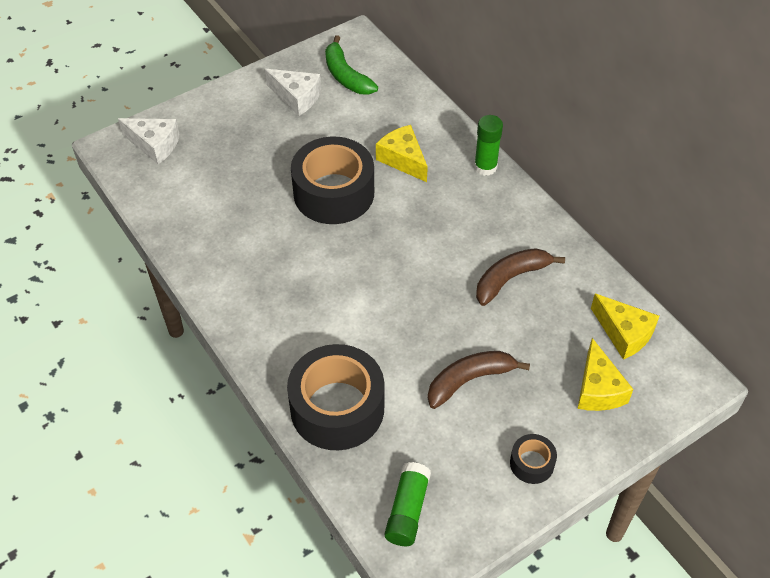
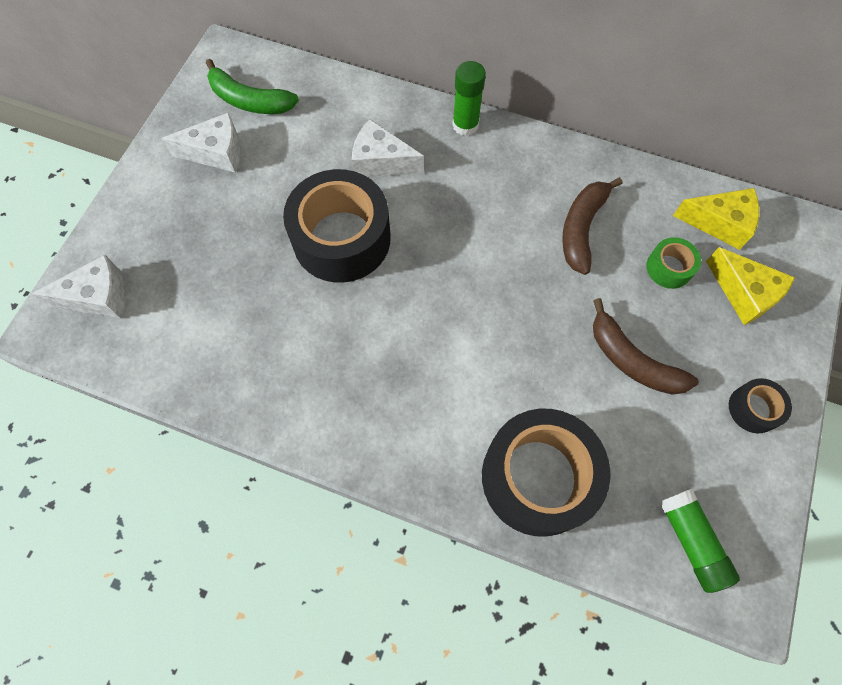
camera: 35 degrees left, 15 degrees up
(403, 159) = (381, 161): yellow cheese -> white cheese
(469, 380) = (632, 360): brown banana -> brown banana turned 75 degrees counterclockwise
(554, 340) = (669, 268): none -> green tape

